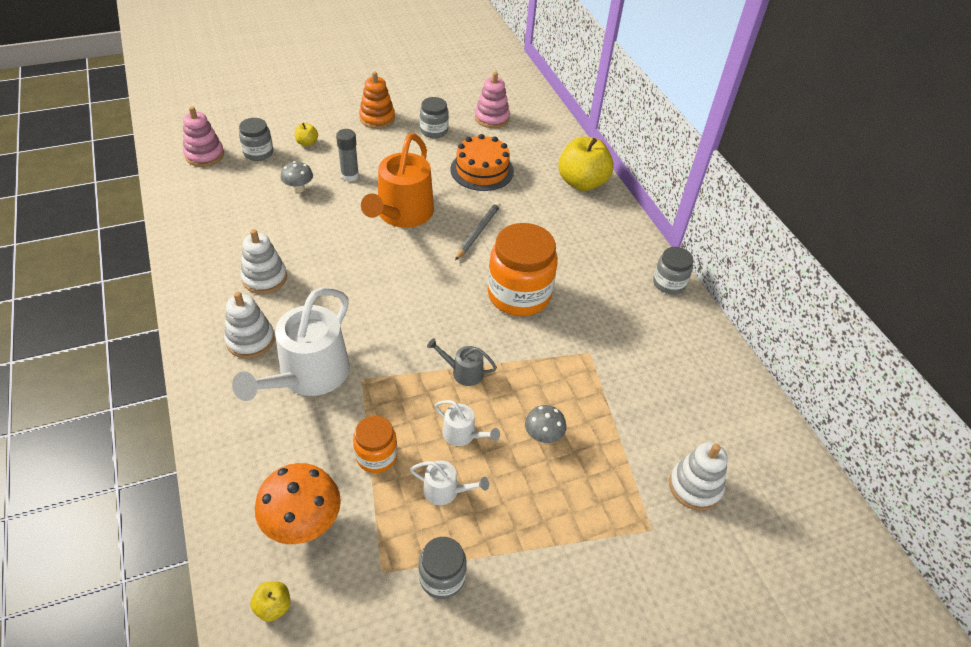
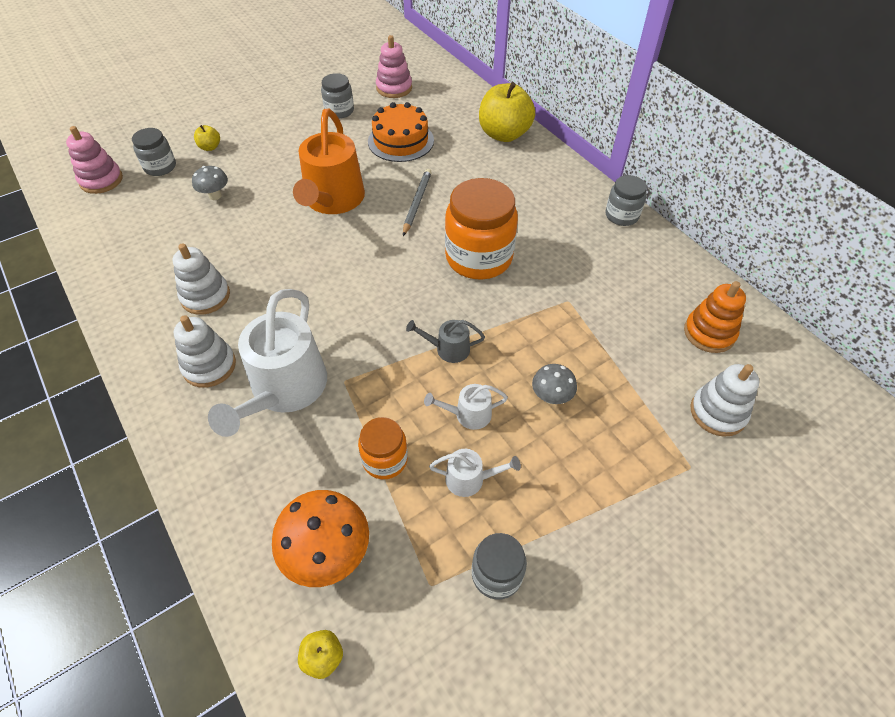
camera: 10 degrees left, 5 degrees up
(350, 176) = (266, 172): grey glue stick -> none
(377, 118) = (276, 109): orange stacking toy -> orange stacking toy (709, 333)
(462, 434) = (468, 414): white watering can -> white watering can turned 150 degrees clockwise

